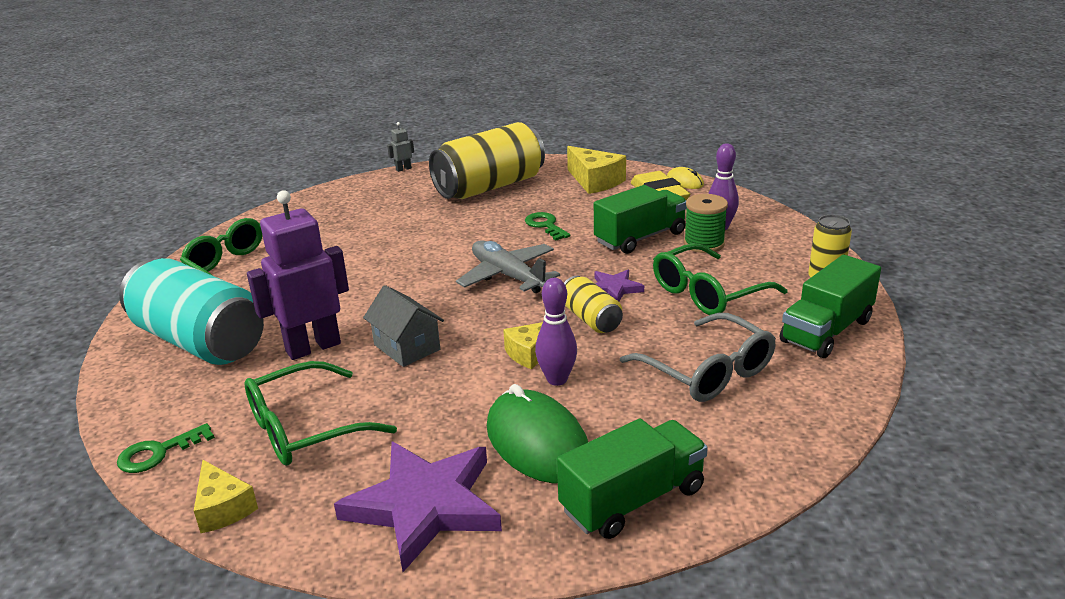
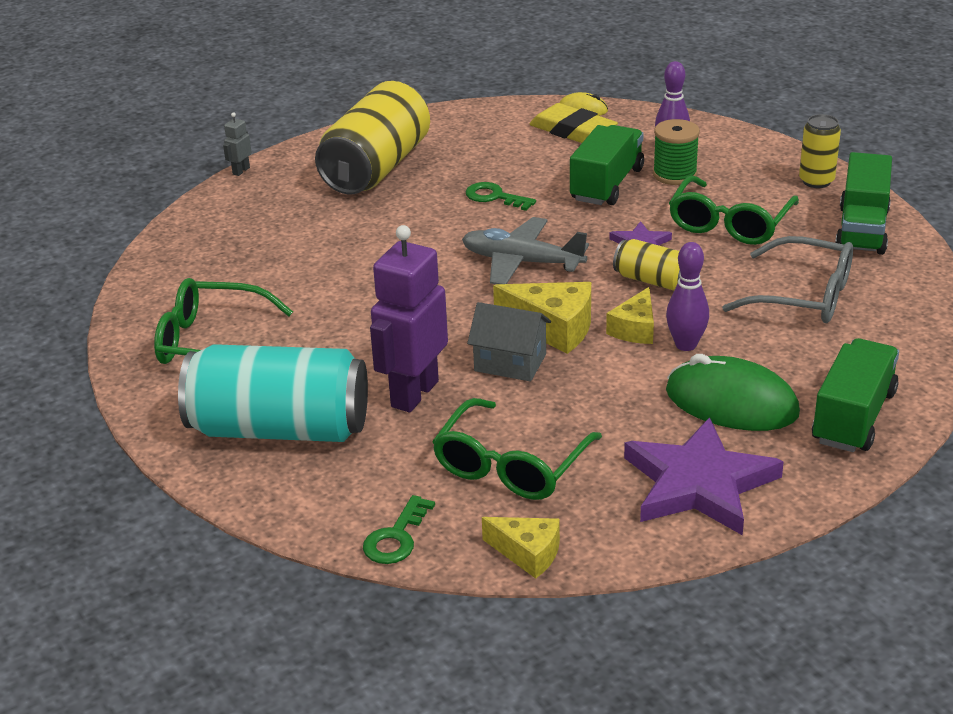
camera: 30 degrees left, 5 degrees up
(595, 181) = (487, 132): yellow cheese -> yellow cheese (553, 328)

